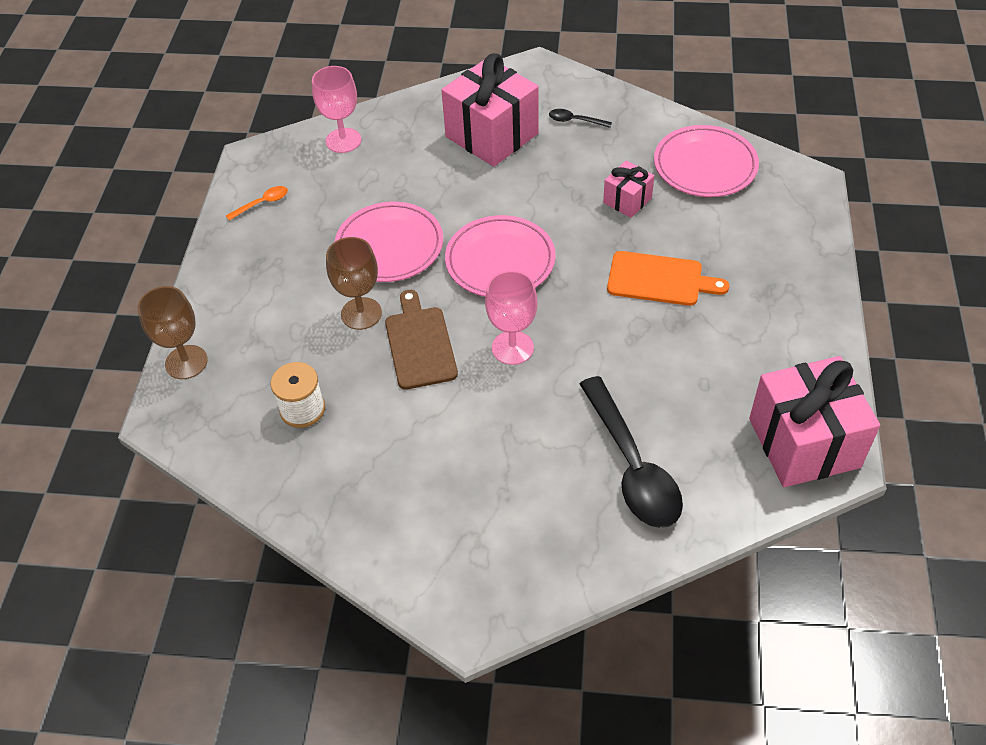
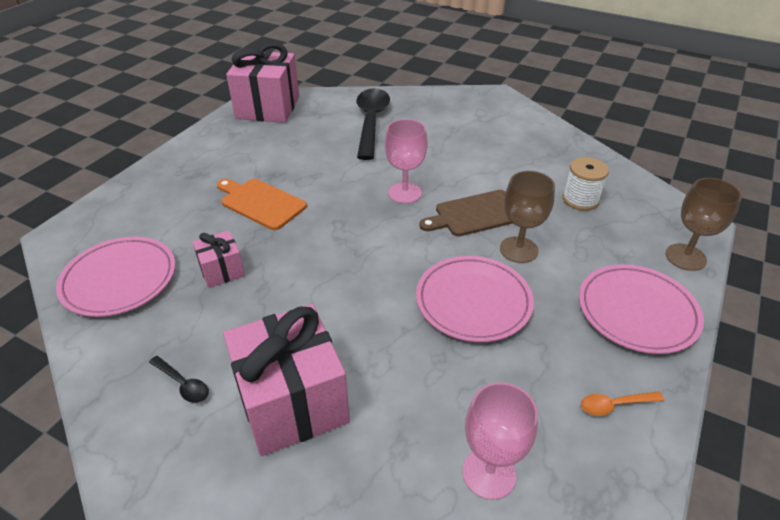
camera: 160 degrees left, 10 degrees down
(420, 344) = (475, 214): brown cutting board -> brown cutting board turned 60 degrees clockwise
(500, 260) = (375, 255): pink plate -> pink plate (637, 311)

